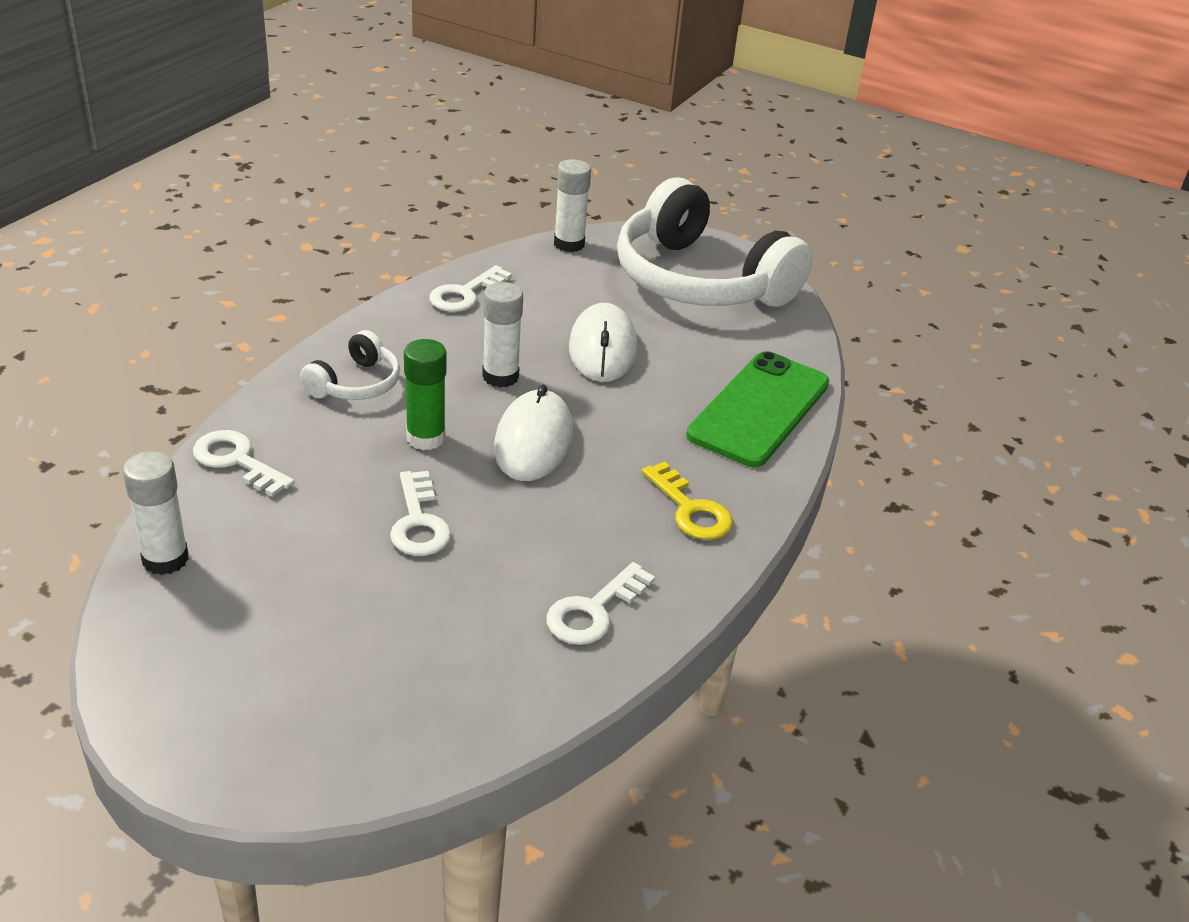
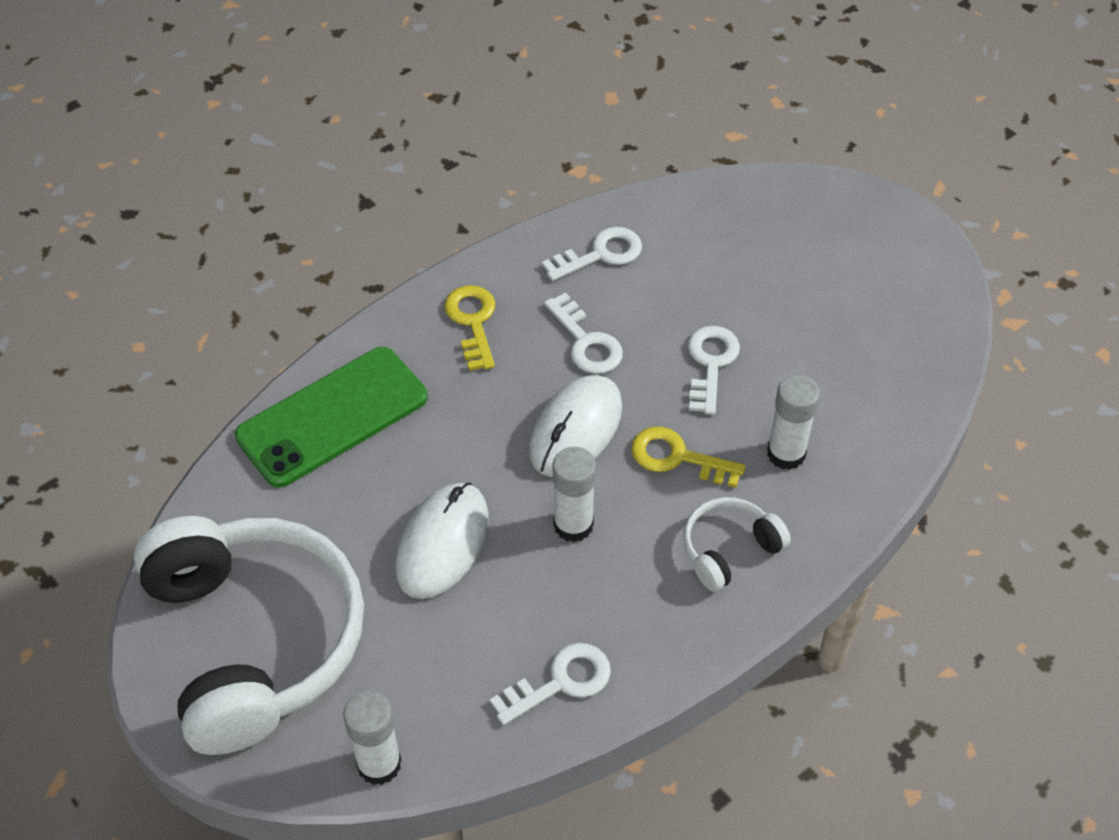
camera: 155 degrees left, 15 degrees up
(165, 559) = (925, 376): white glue stick -> white glue stick (786, 453)
(237, 460) = (861, 470): white key -> white key (586, 342)
(426, 438) = (677, 457): green glue stick -> yellow key

